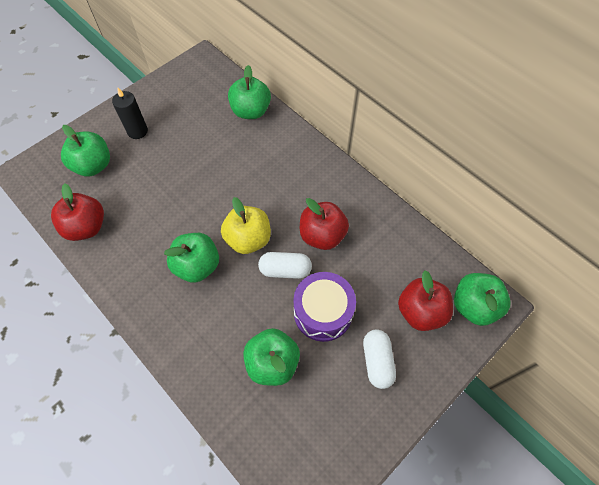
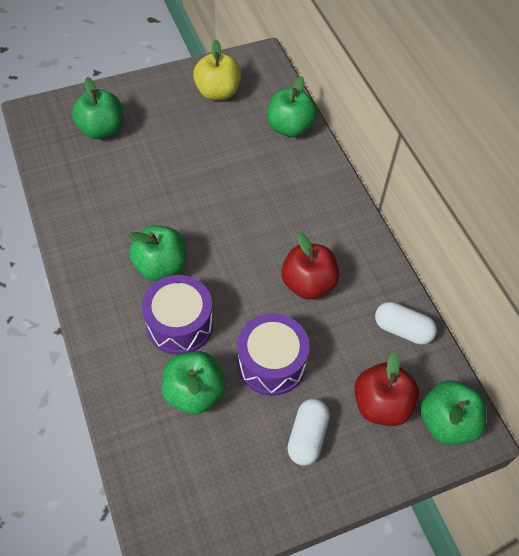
camera: 20 degrees right, 5 degrees down
(86, 227) = (68, 188): red apple -> none
(137, 131) = (161, 110): black candle -> none
(235, 309) = (180, 324): none -> purple drum
(248, 239) = (226, 259): yellow apple -> yellow apple (218, 92)
(285, 270) = (251, 304): white capsule -> white capsule (402, 330)

